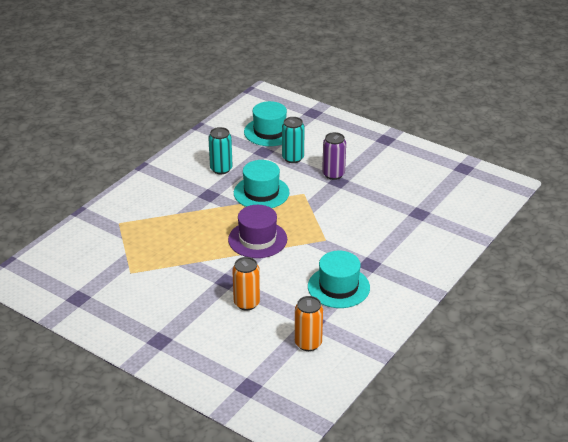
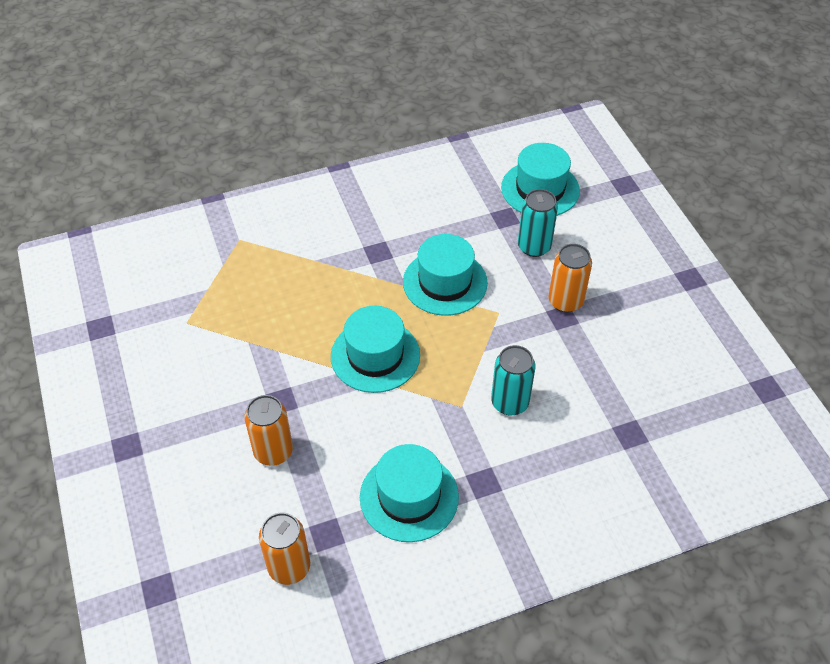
camera: 35 degrees right, 15 degrees up
(221, 169) = (427, 219): turquoise can -> turquoise can (510, 402)
(257, 239) = (375, 356): purple hat -> turquoise hat
(333, 174) = (565, 301): purple can -> orange can

